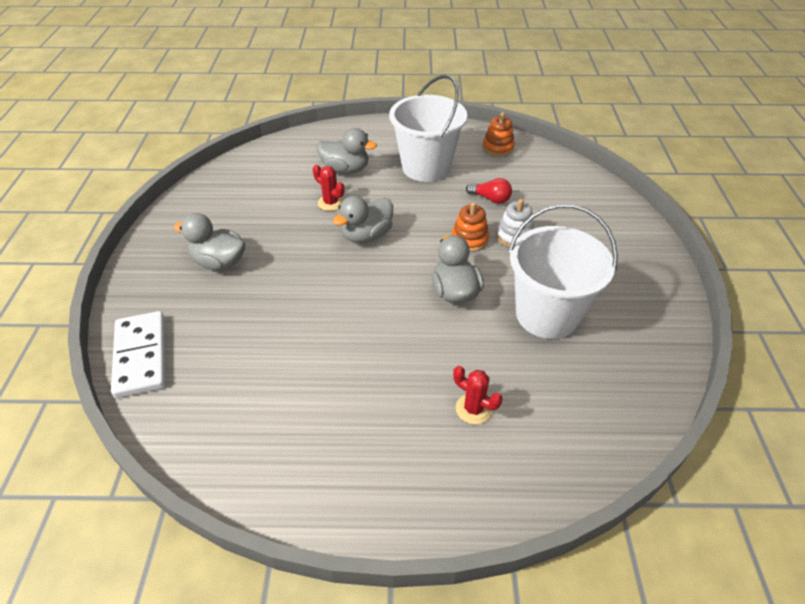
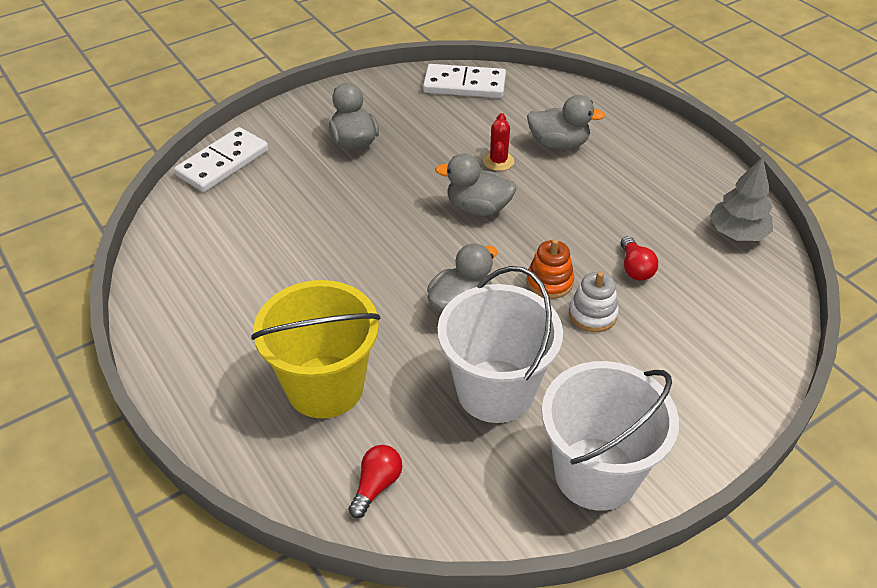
camera: 55 degrees right, 0 degrees up
(231, 177) = (464, 85): none -> white domino
(345, 169) = (558, 144): grey duck -> grey duck turned 60 degrees counterclockwise
(426, 167) = (630, 195): white bucket -> white bucket (596, 473)
(473, 409) = (325, 386): red cactus -> yellow bucket
(498, 148) = (737, 233): orange stacking toy -> grey tree
(593, 424) = (376, 486): none -> red light bulb

